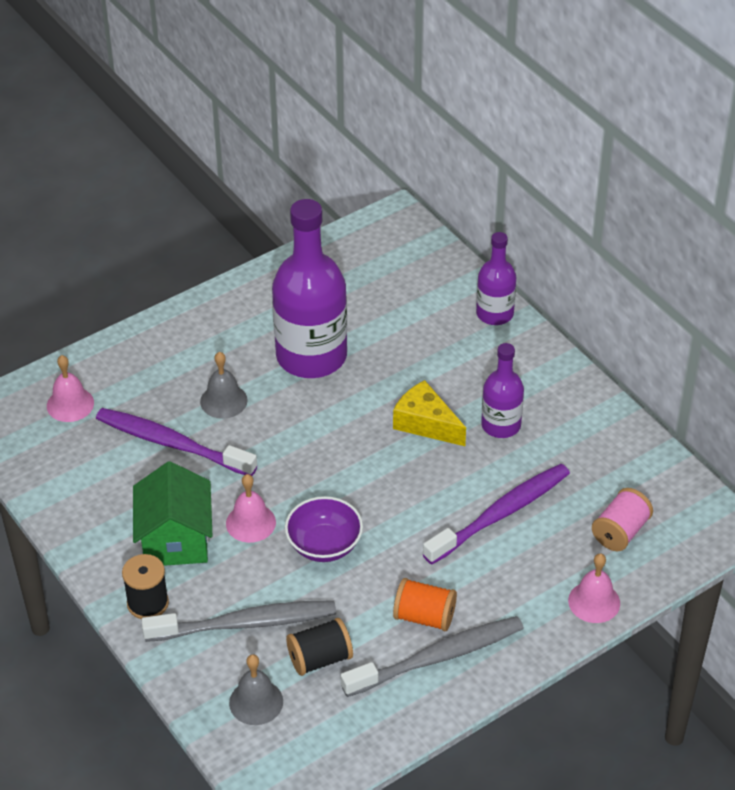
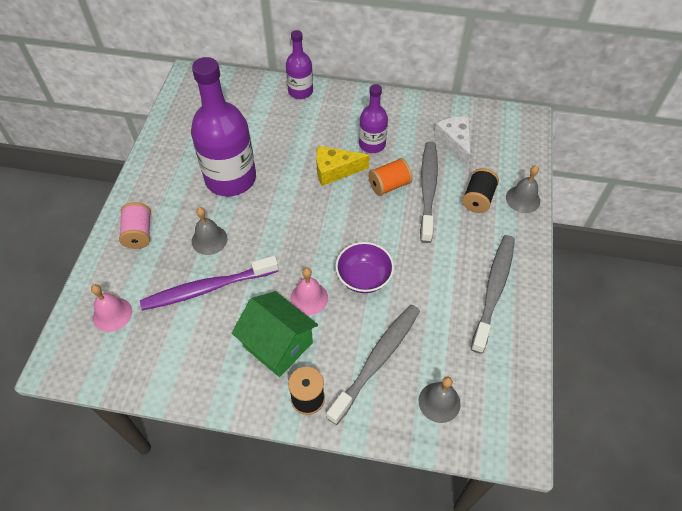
camera: 45 degrees left, 10 degrees up
(320, 659) = (440, 344): black spool -> black spool (478, 199)
(424, 617) = (460, 274): orange spool -> orange spool (389, 185)
(500, 514) = (428, 189): purple toothbrush -> grey toothbrush
(594, 602) = (523, 199): pink bell -> grey bell
(597, 490) = (454, 143): none -> white cheese
(620, 532) = (490, 155): pink spool -> pink spool (139, 233)

